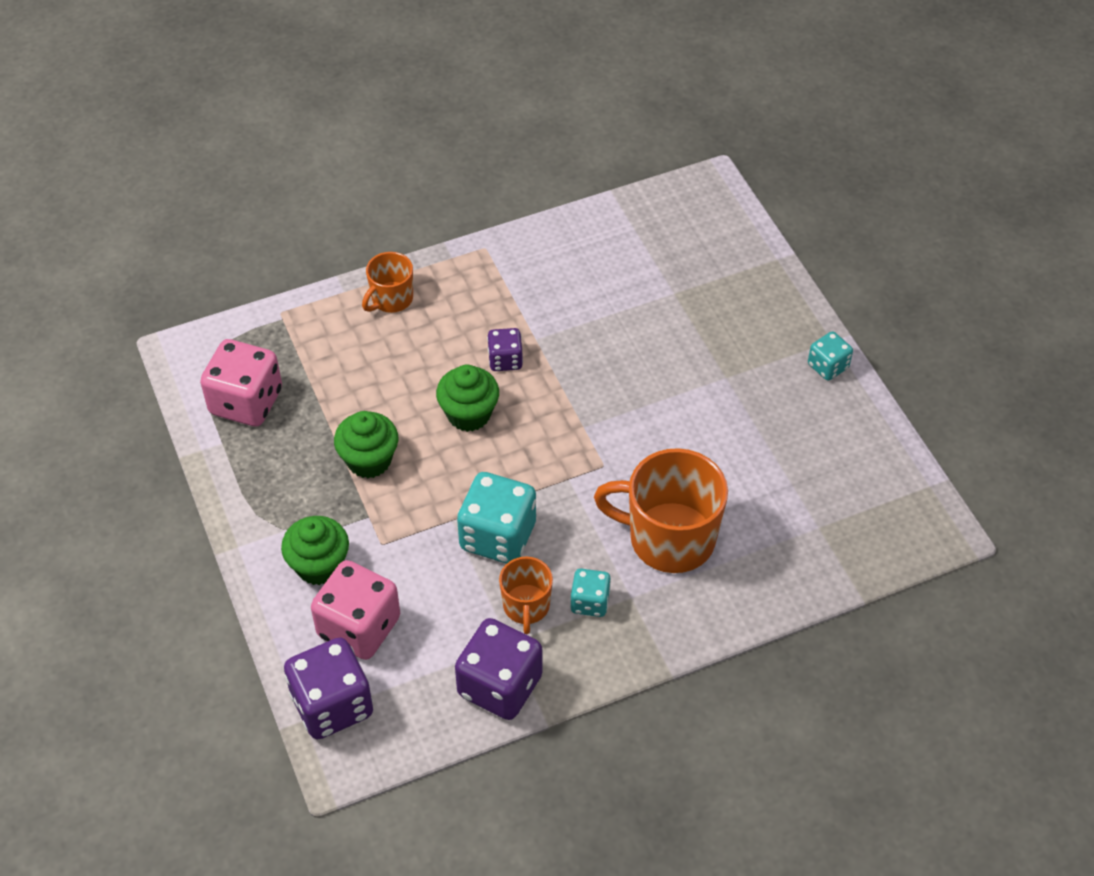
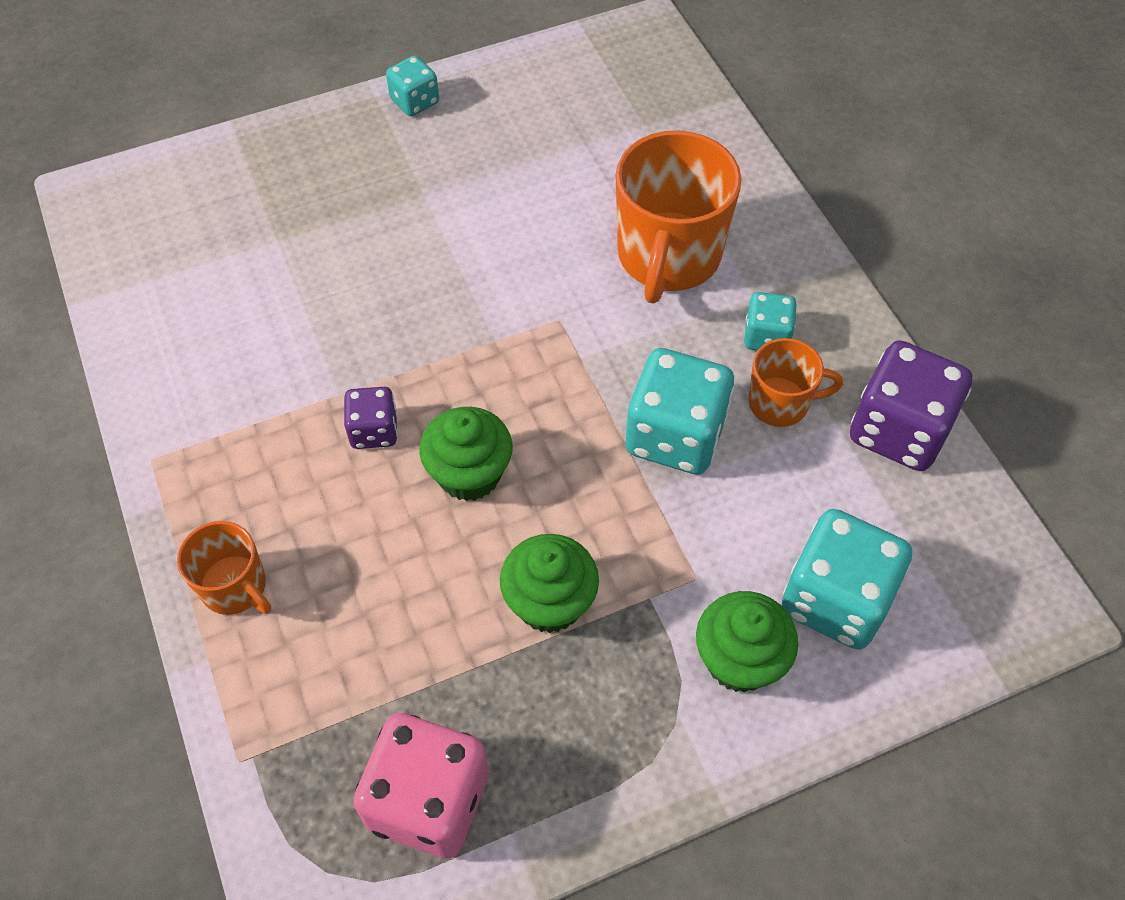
camera: 90 degrees left, 5 degrees up
(332, 705) = (961, 626): purple dice -> none
(359, 627) = (835, 599): pink dice -> turquoise dice

